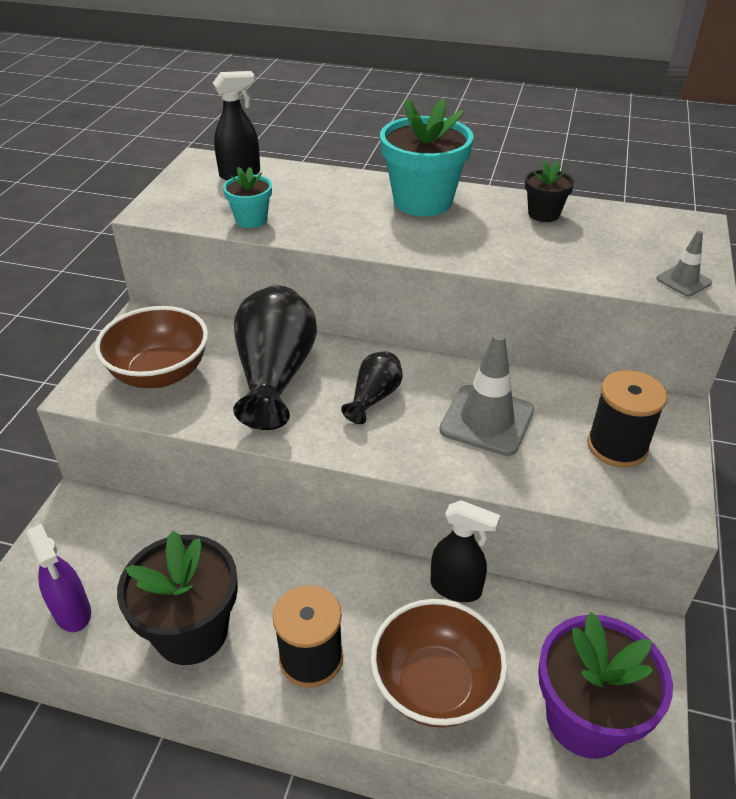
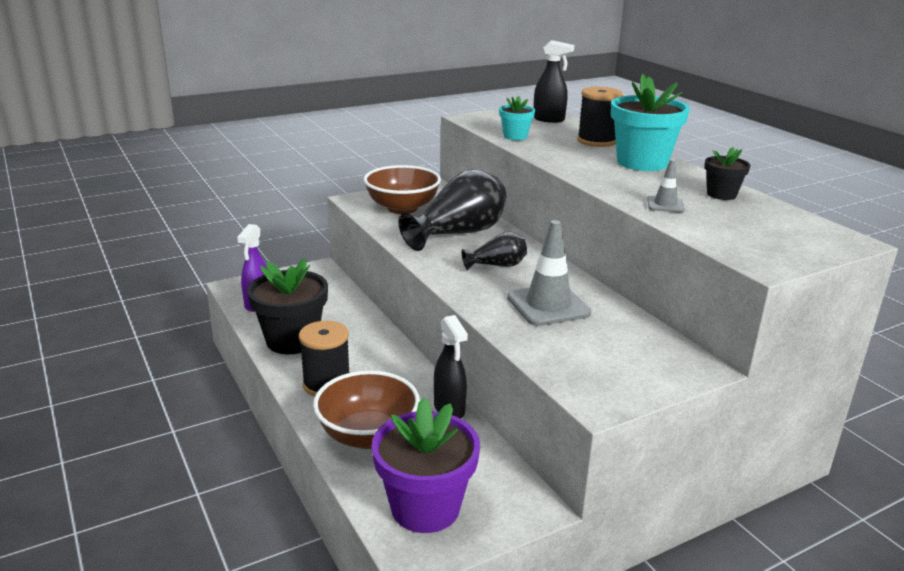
camera: 45 degrees right, 15 degrees down
(617, 446) = (616, 358): black spool -> black spool (596, 141)
(683, 281) = (760, 256): grey traffic cone -> grey traffic cone (665, 205)

